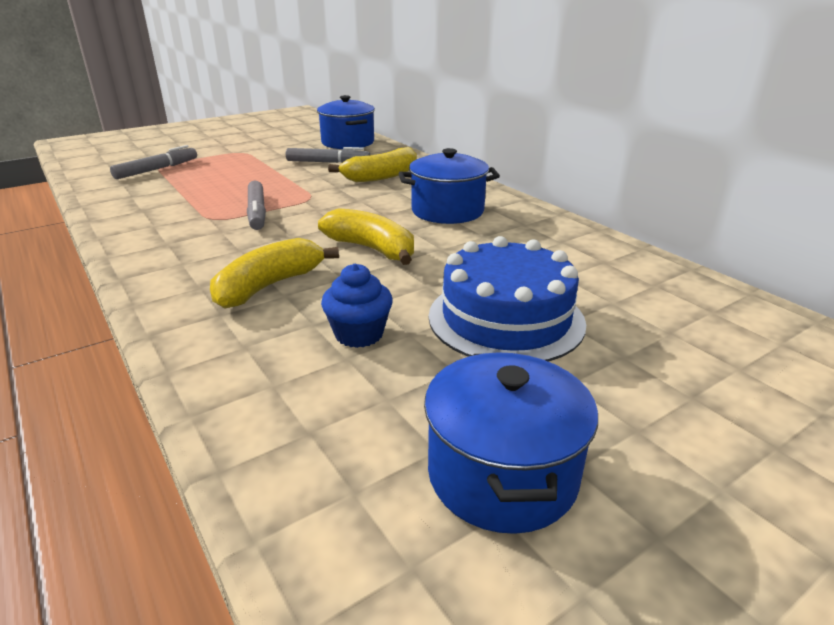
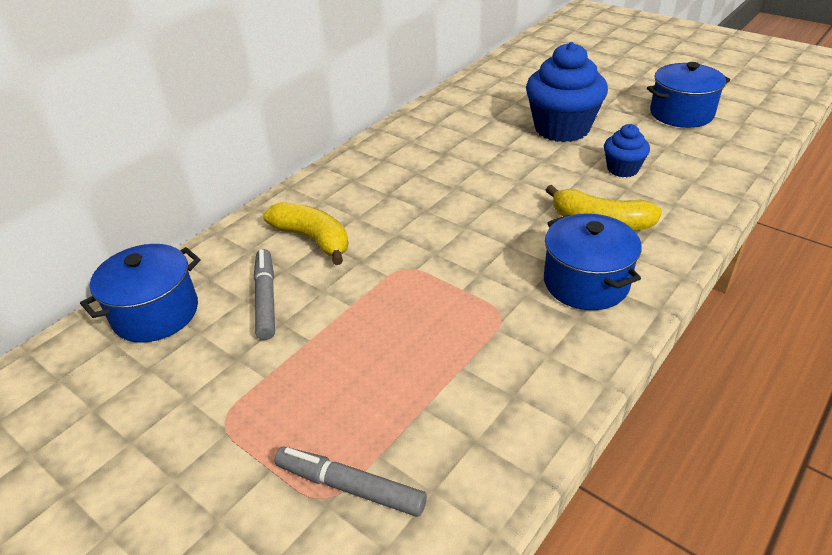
camera: 105 degrees left, 10 degrees up
(257, 212) = (466, 290): grey marker -> none
(372, 249) = (504, 195): yellow banana -> none
(447, 211) = (400, 178): blue pot -> blue pot (586, 283)
(506, 319) = (562, 128): blue cake -> blue cupcake

